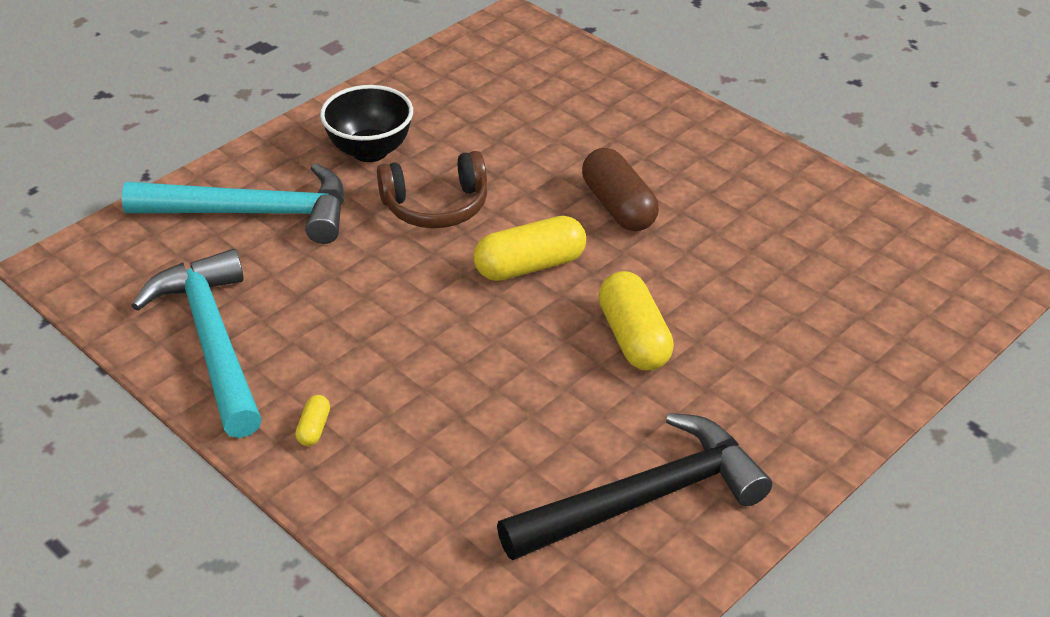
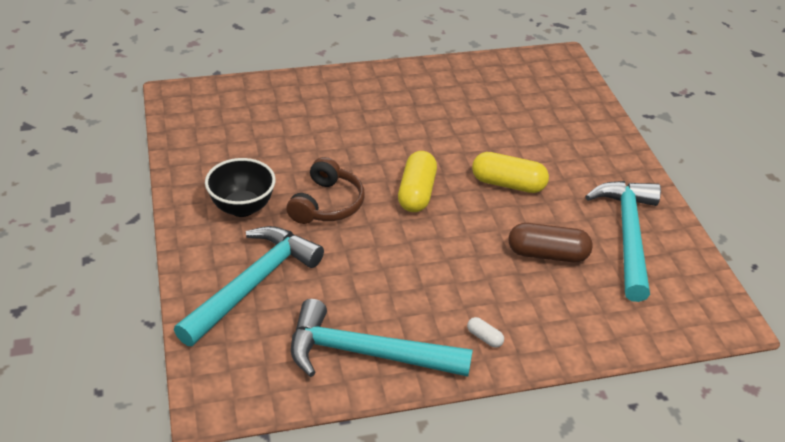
camera: 60 degrees left, 0 degrees up
(314, 428) = (484, 337): yellow capsule -> white capsule
(618, 206) = (396, 139): brown capsule -> brown capsule (547, 254)
(644, 498) = (627, 235): black hammer -> turquoise hammer

